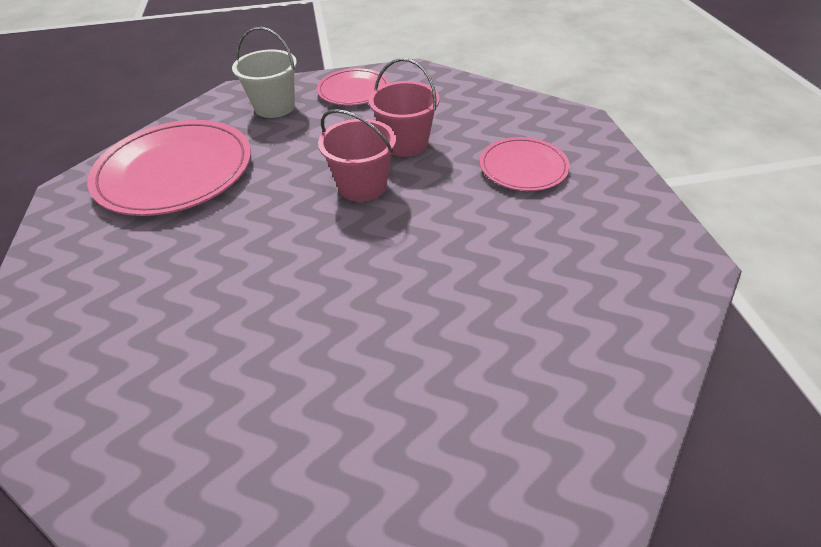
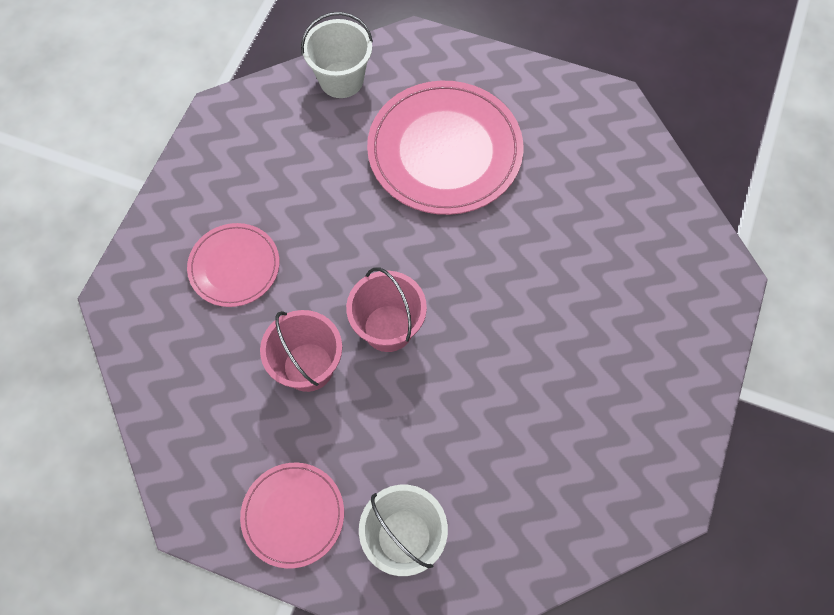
camera: 150 degrees left, 20 degrees up
(175, 171) = (556, 465): pink plate -> pink plate (445, 151)
(622, 371) = (341, 80): none -> white bucket

